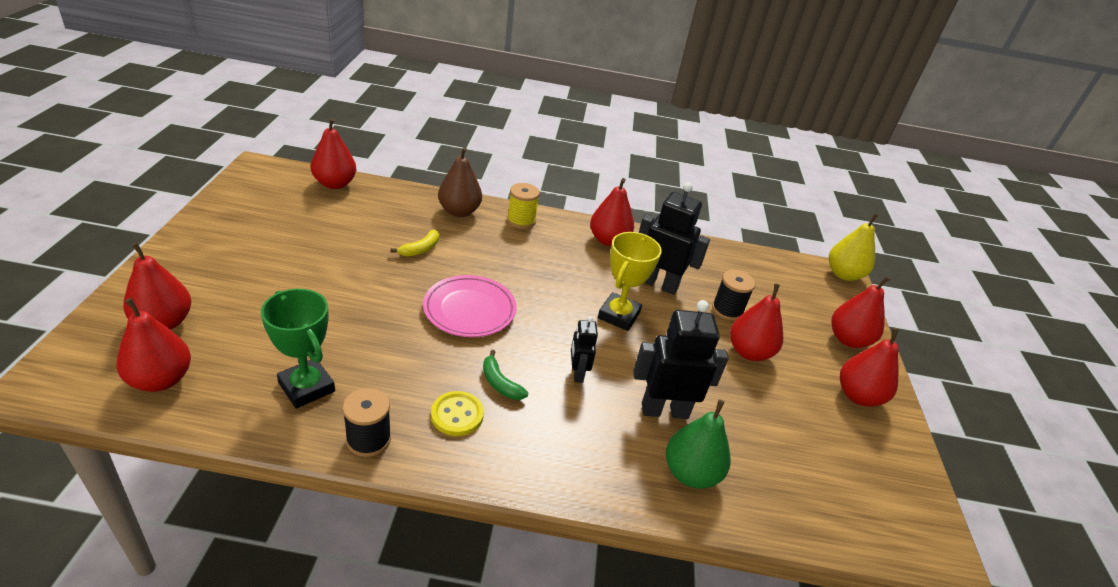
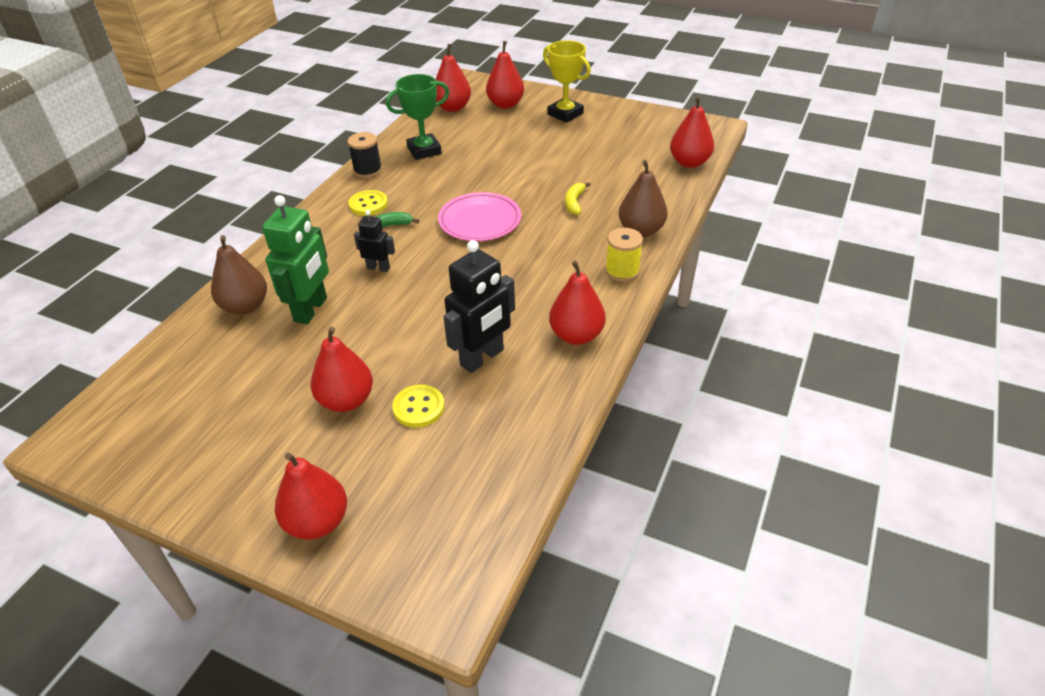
camera: 115 degrees right, 5 degrees up
(420, 249) = (574, 203): yellow banana -> yellow banana turned 45 degrees clockwise
(618, 315) = (441, 311): yellow trophy -> yellow trophy (565, 114)
(664, 410) = (311, 310): black robot -> green robot
(690, 473) = (245, 306): green pear -> brown pear
(727, 310) = (418, 407): black spool -> yellow button
(843, 274) = (447, 607): yellow pear -> none
(858, 396) = (236, 477): red pear -> none

